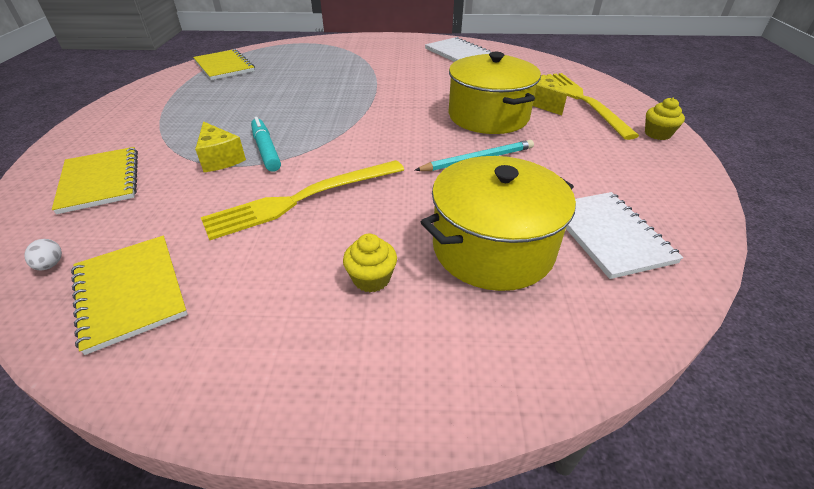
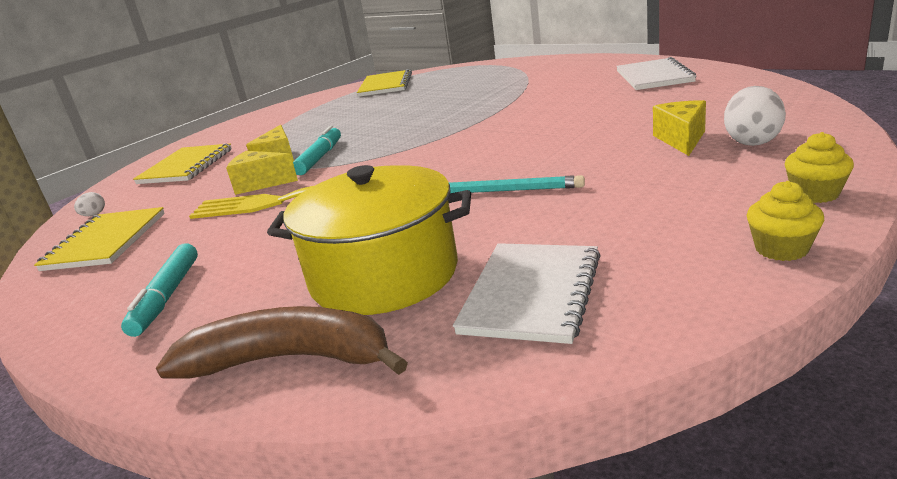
camera: 40 degrees right, 15 degrees down
(238, 187) = (260, 184): none -> yellow cheese
(320, 328) = (167, 297): none -> turquoise marker
(371, 279) = (249, 272): yellow cupcake -> yellow cupcake (781, 249)
(488, 116) = (583, 148): yellow pot -> none
(528, 341) = (291, 359): none -> brown banana
(582, 101) = (752, 141): yellow fork -> white egg

